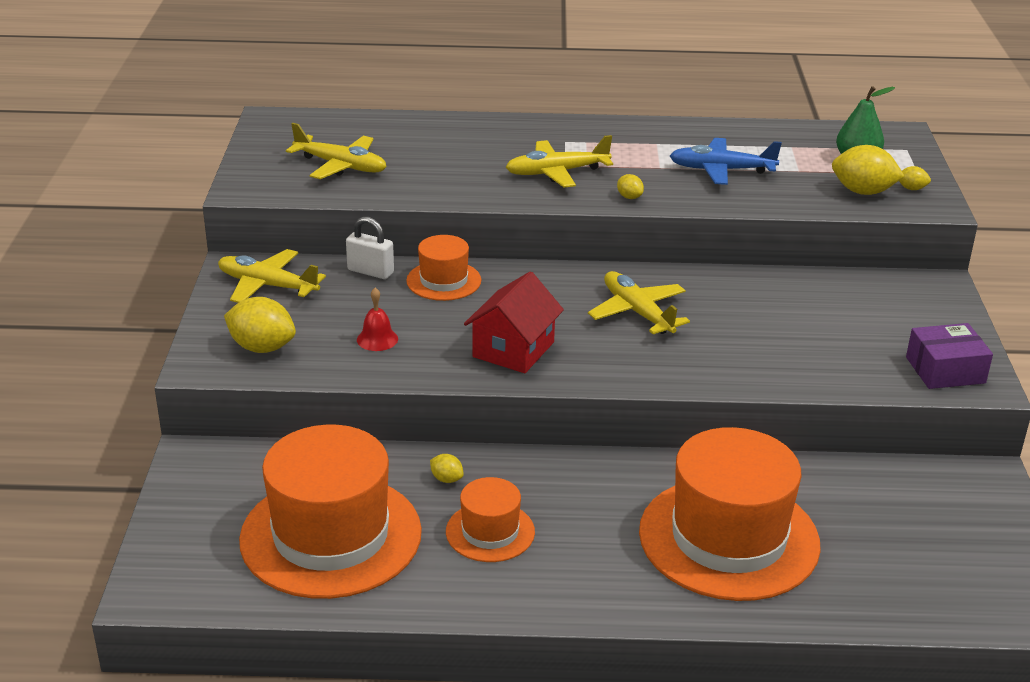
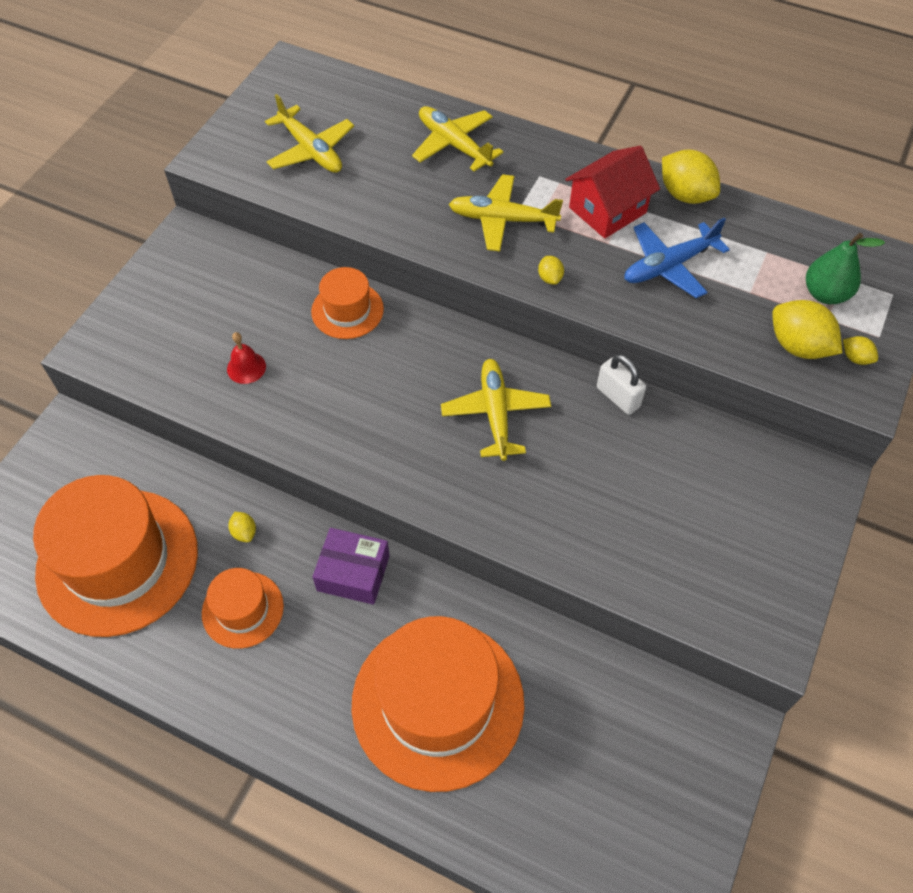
camera: 25 degrees right, 25 degrees up
(262, 347) = (148, 344): yellow lemon -> yellow lemon (685, 195)
(267, 285) = (197, 266): yellow plane -> yellow plane (454, 145)
(370, 271) = (292, 277): white padlock -> white padlock (618, 397)
(513, 349) = (353, 423): red house -> red house (607, 210)
(721, 170) = (669, 266): blue plane -> blue plane turned 60 degrees counterclockwise
(945, 370) = (747, 605): purple box -> purple box (353, 573)

